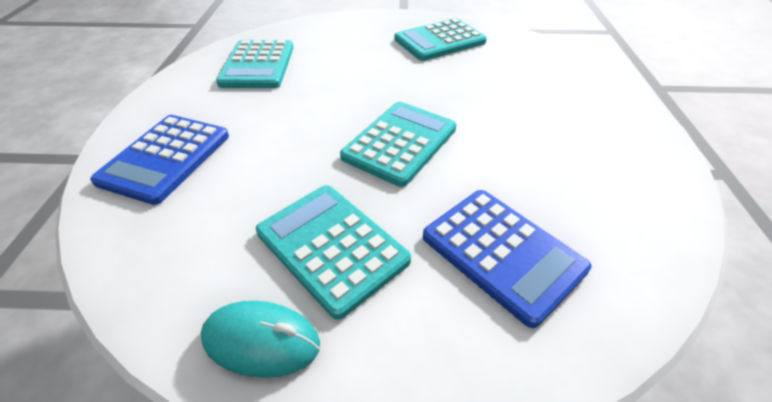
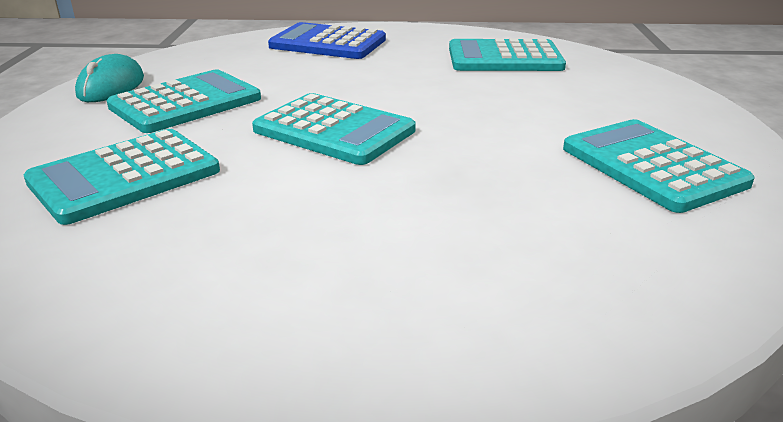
camera: 90 degrees right, 15 degrees down
(502, 253) = (125, 176): blue calculator -> turquoise calculator

